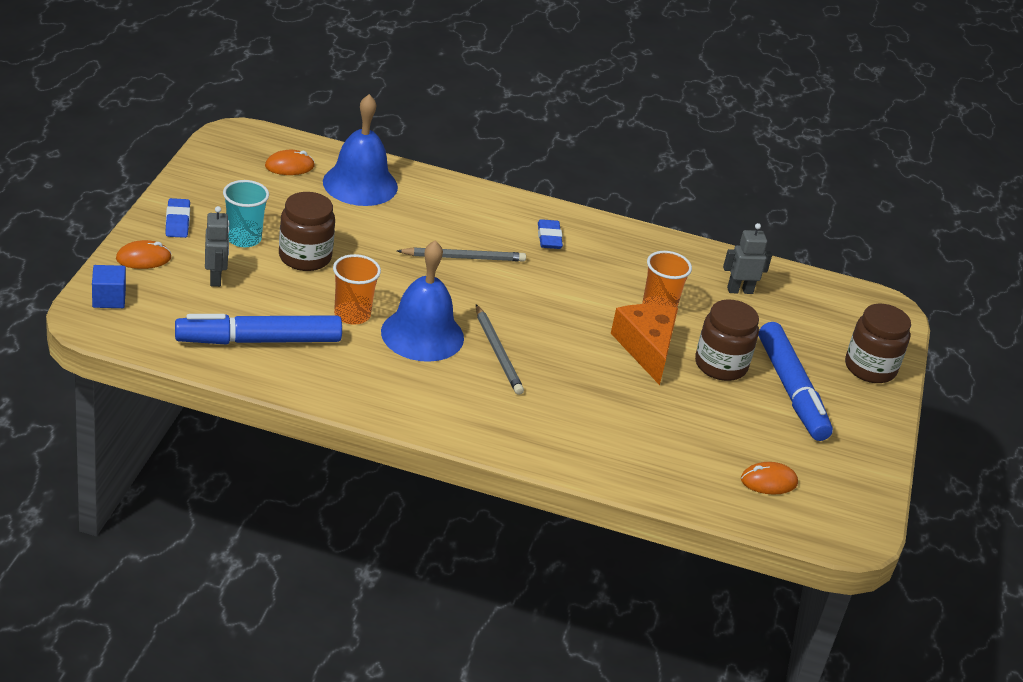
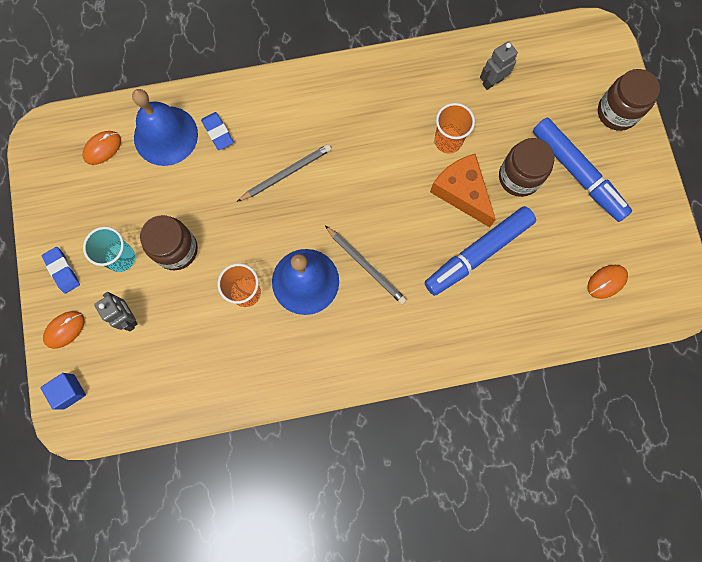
camera: 20 degrees left, 40 degrees up
(258, 340) = (199, 365): blue marker -> blue marker (478, 253)
(549, 238) = (333, 109): blue eraser -> blue eraser (218, 132)

